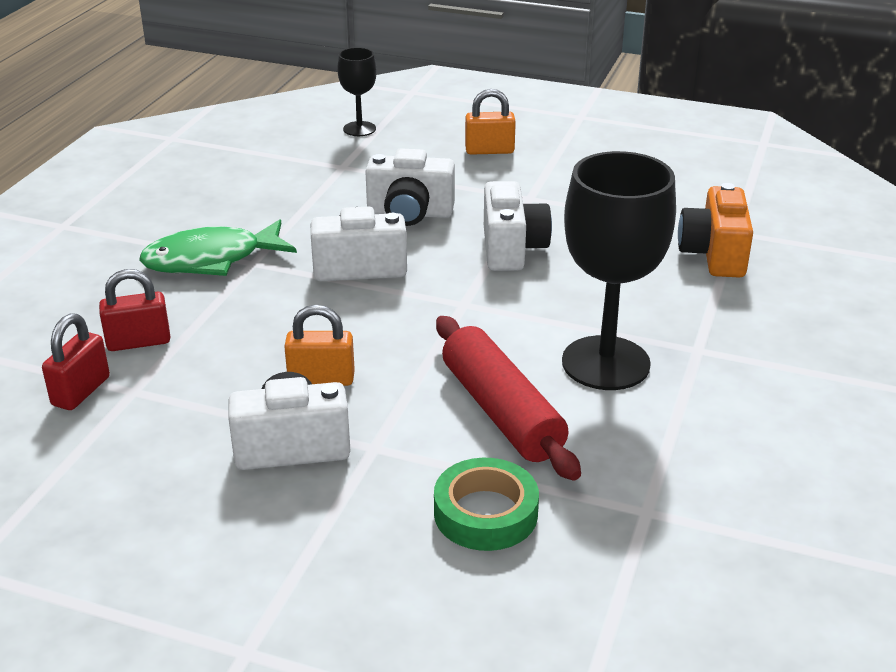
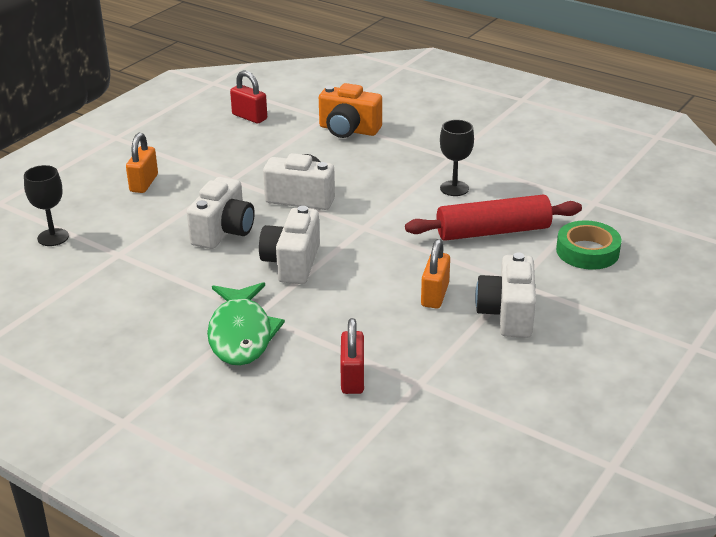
camera: 75 degrees left, 0 degrees up
(81, 391) = (412, 410): red padlock -> red padlock (249, 117)
(605, 363) = (454, 188): black goblet -> black goblet, size x0.51

